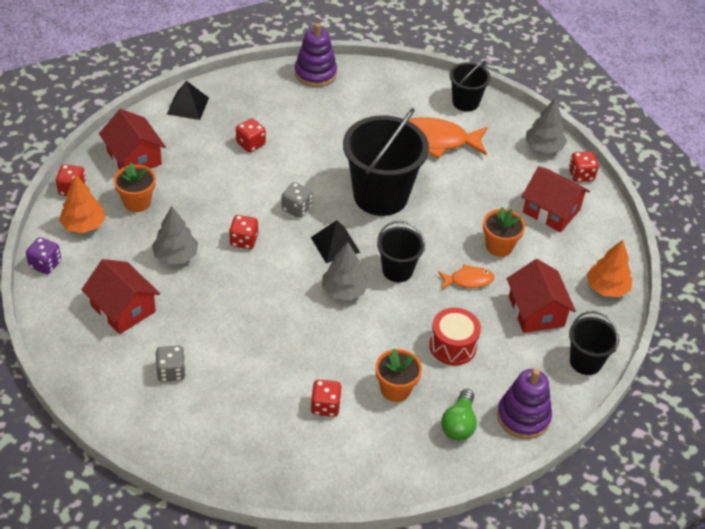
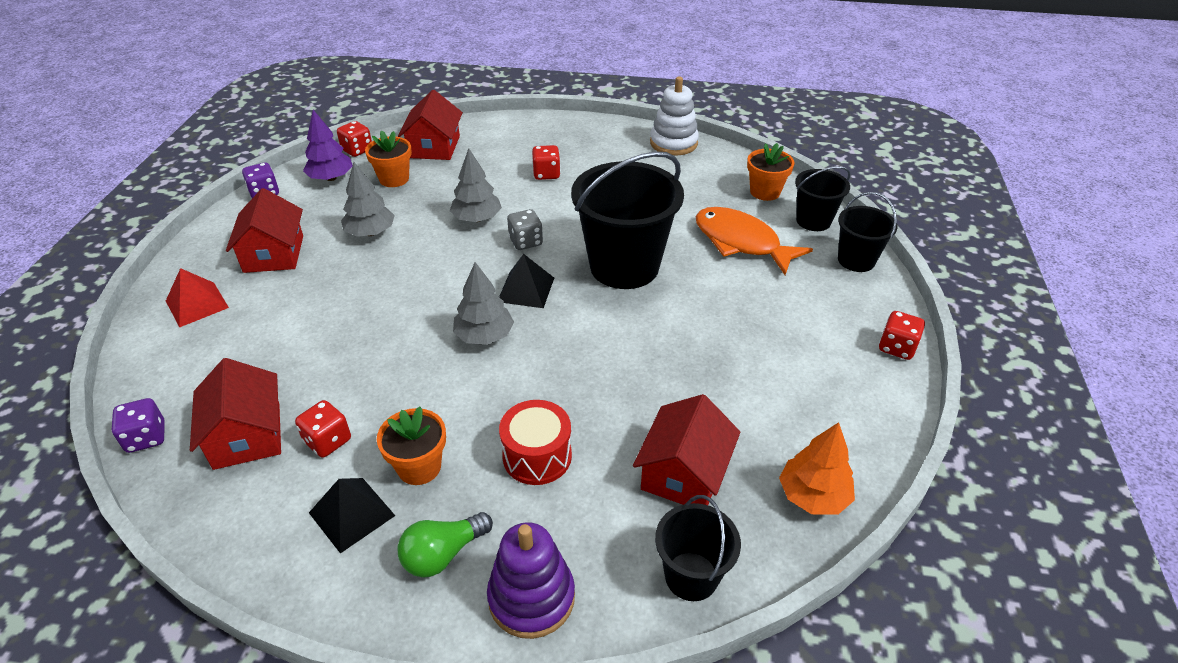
camera: 40 degrees right, 5 degrees down
(84, 225) = (331, 178): orange tree -> purple tree
(117, 374) = (197, 304): none -> red pyramid
(171, 372) = (239, 326): grey dice -> none
(188, 106) = (526, 127): black pyramid -> black pyramid (352, 514)
(209, 470) = (146, 437): none -> purple dice
(244, 240) = (444, 247): red dice -> none
(315, 73) = (673, 143): purple stacking toy -> white stacking toy
(397, 270) = (563, 344): black bucket -> black bucket (856, 260)
(468, 280) = (633, 393): orange fish -> none
(499, 246) = (710, 376): orange flower pot -> orange flower pot (765, 192)
(543, 147) = (872, 298): grey tree -> grey tree (477, 218)
(551, 211) = (817, 368): red house -> red house (247, 435)

